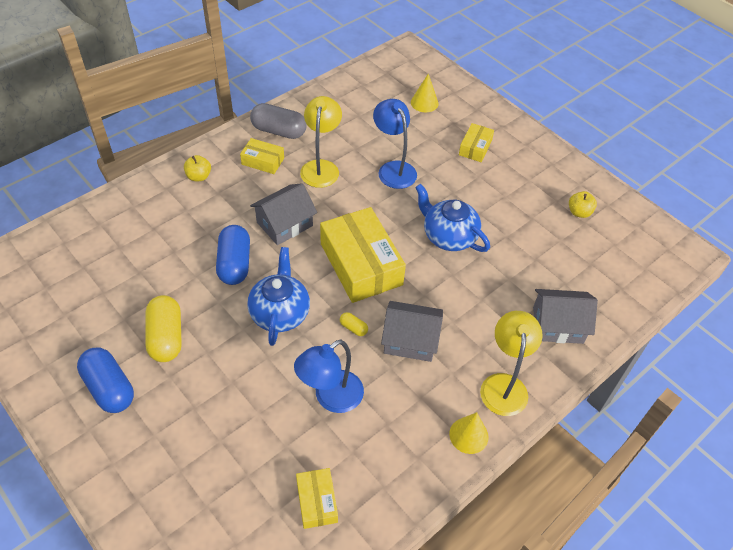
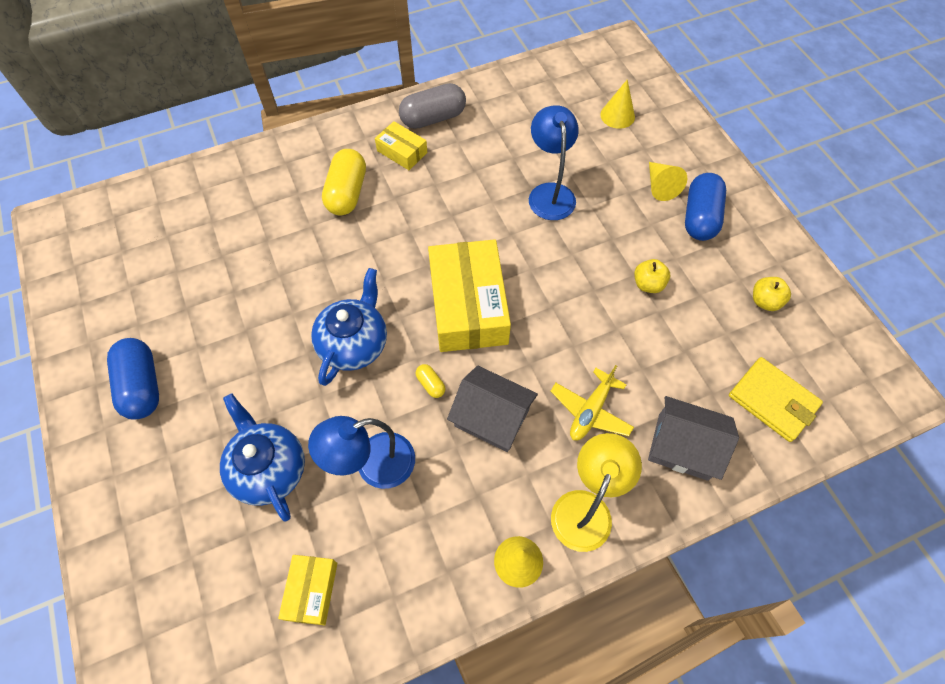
camera: 20 degrees right, 10 degrees up
(166, 337) = (222, 341): yellow capsule -> yellow capsule (347, 193)
(199, 176) = (325, 156): yellow apple -> yellow apple (648, 284)
(234, 264) = (326, 271): blue capsule -> blue capsule (700, 217)
(279, 131) = (433, 118): grey capsule -> grey capsule turned 60 degrees counterclockwise
(284, 224) = (398, 234): grey house -> none
(321, 167) = (465, 173): yellow lamp -> none
(448, 236) = (585, 295): blue teapot -> blue teapot (269, 469)
(475, 147) = (660, 186): yellow box -> yellow cone
(482, 317) = (590, 410): none -> yellow plane
(608, 278) = (772, 401): none -> yellow wallet

